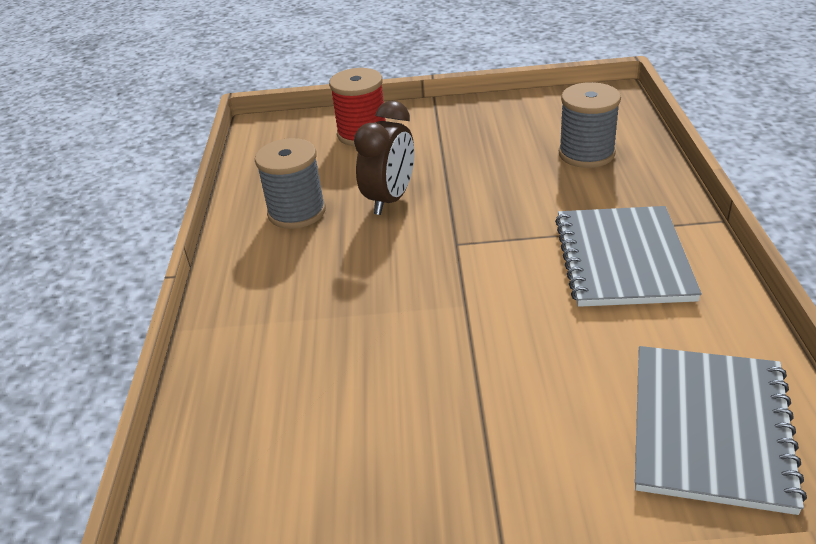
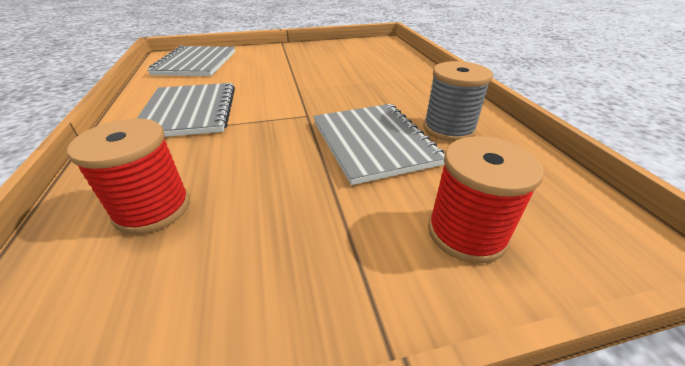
camera: 165 degrees right, 0 degrees up
(390, 200) = (373, 143): brown clock -> grey notebook
(586, 154) = (153, 208): grey spool -> red spool

